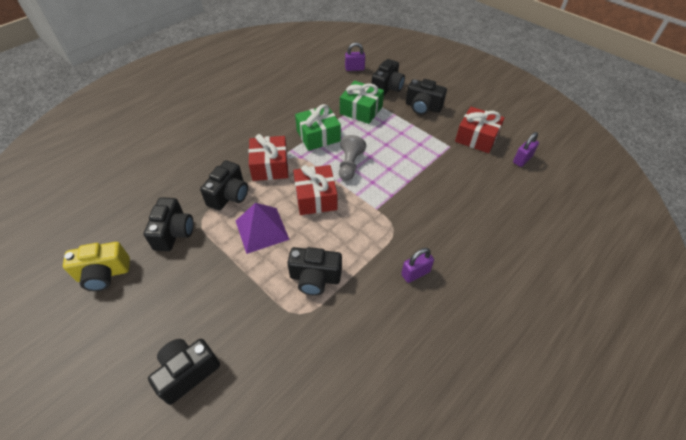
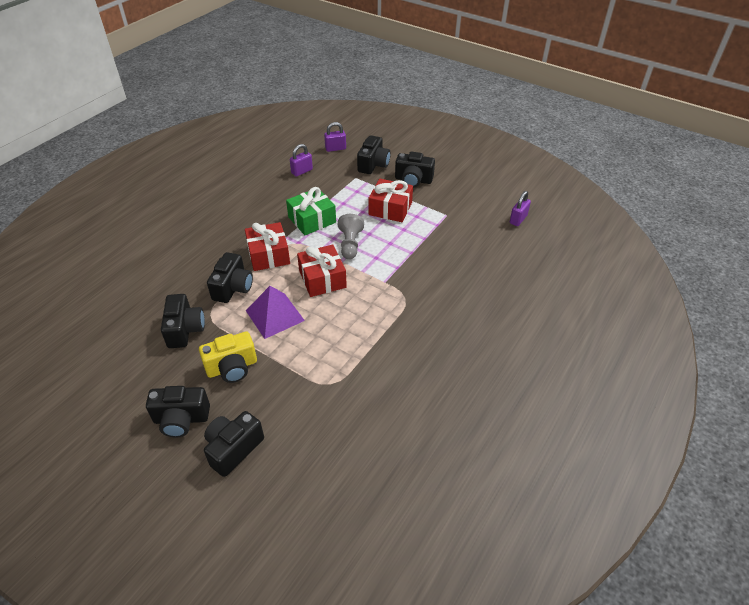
camera: 10 degrees left, 5 degrees down
(104, 274) = (122, 377): yellow camera -> yellow camera (232, 367)
(315, 278) = (338, 351): black camera -> black camera (181, 419)
(361, 110) = (351, 190): green gift -> none
(415, 273) = (433, 334): purple padlock -> purple padlock (302, 171)
(476, 137) = (471, 204): red gift -> red gift (390, 209)

